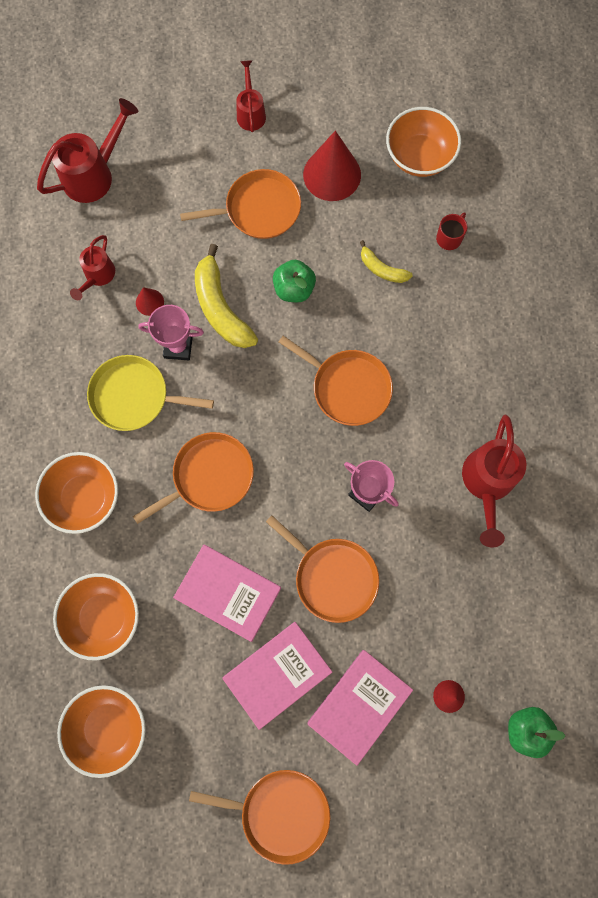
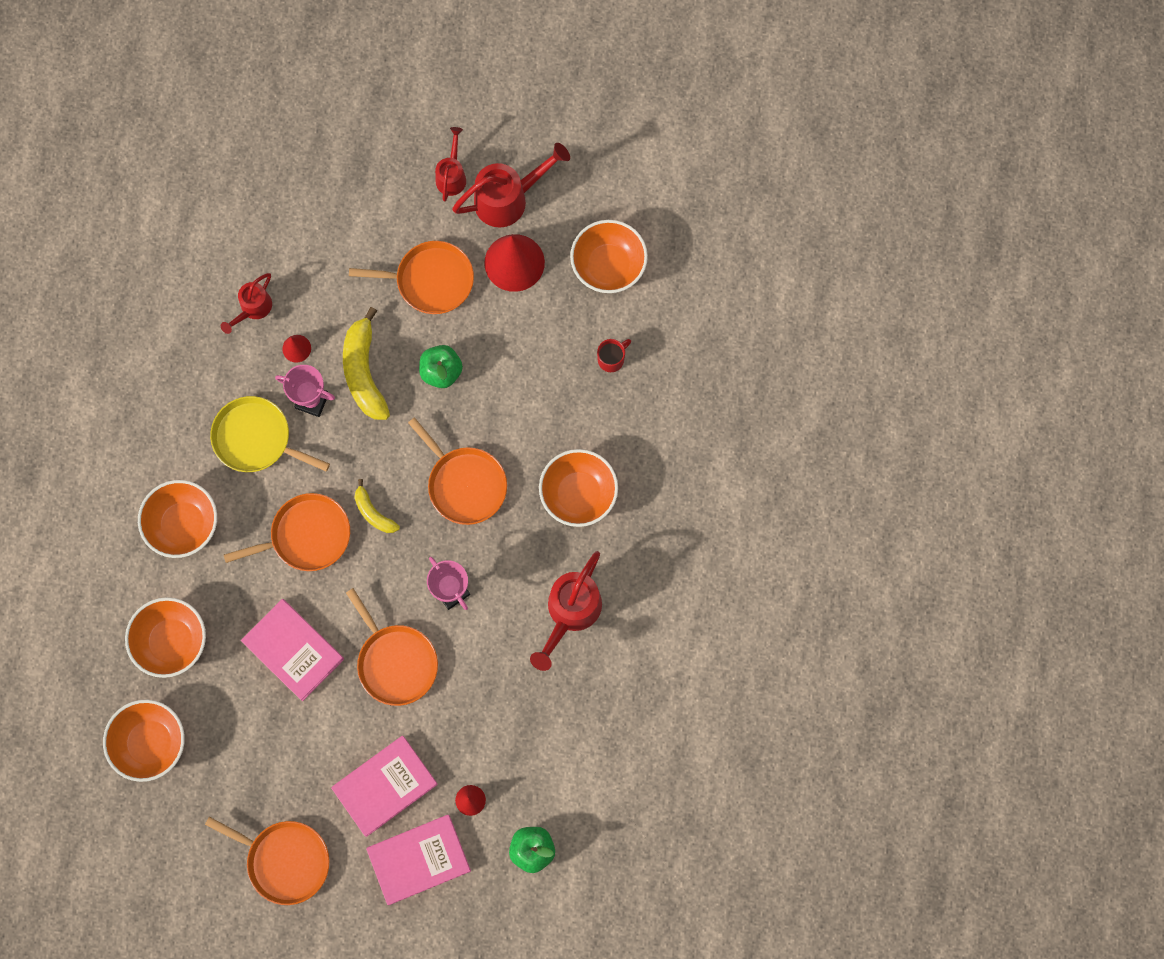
camera: 15 degrees right, 0 degrees up
(93, 174) = (276, 202): red watering can -> red watering can (508, 199)
(277, 674) = (317, 737): pink book -> pink book (419, 859)
(382, 269) = (534, 374): yellow banana -> yellow banana (373, 513)
(458, 369) = (578, 494): none -> orange bowl

